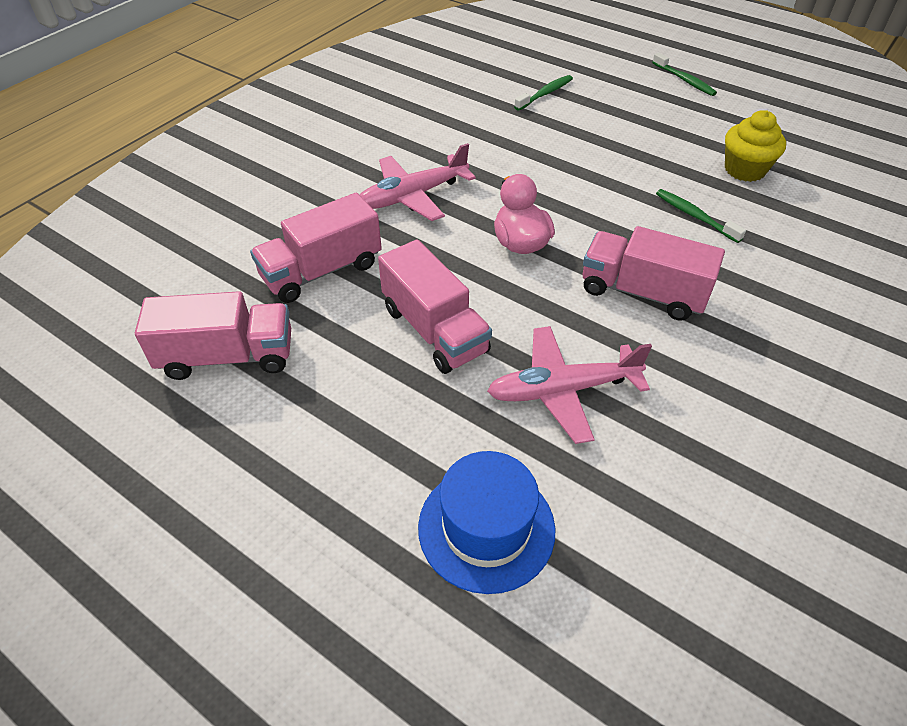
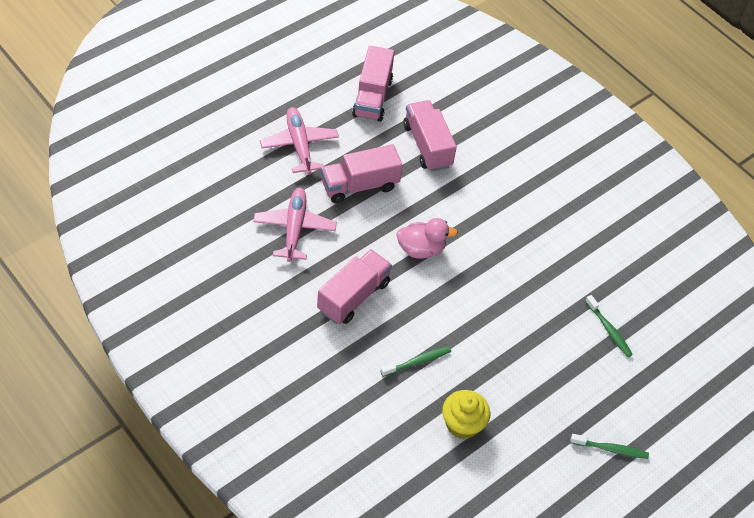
camera: 100 degrees right, 5 degrees up
(413, 196) = (489, 206): pink plane -> pink plane (299, 145)
(486, 528) = (229, 172): blue hat -> none
(684, 80) = (611, 449): green toothbrush -> green toothbrush turned 150 degrees counterclockwise

